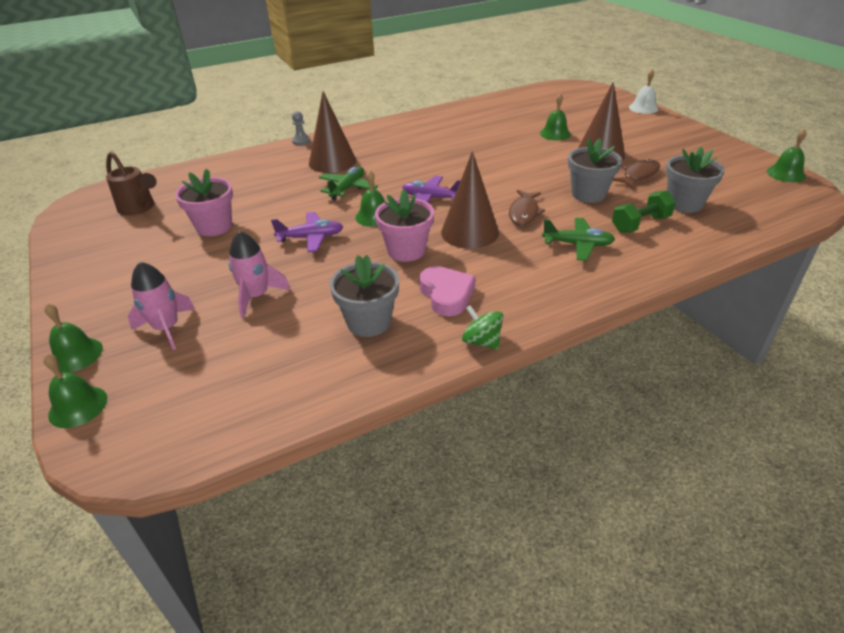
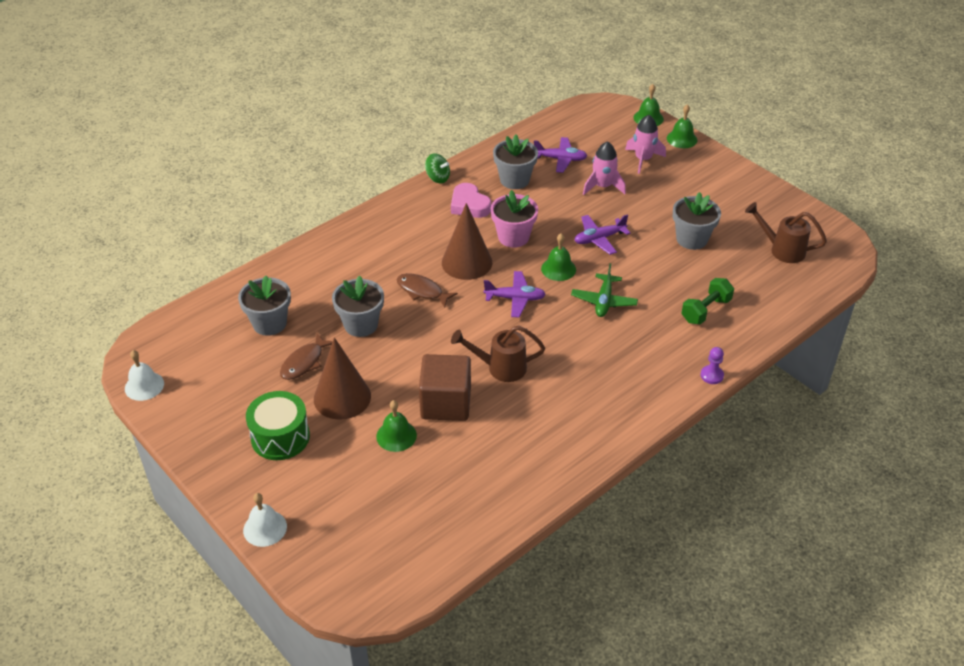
camera: 165 degrees right, 5 degrees up
(214, 226) = (691, 239): pink flower pot -> grey flower pot
(282, 346) = (560, 159): none -> purple plane
(301, 141) = (711, 375): grey pawn -> purple pawn
(332, 162) = (647, 341): brown cone -> none
(464, 158) = (500, 368): none -> brown watering can
(514, 144) = (446, 403): none -> brown cube
(524, 213) = (422, 291): brown fish -> brown fish turned 60 degrees counterclockwise
(577, 245) = (374, 261): green plane -> none
(640, 224) = (317, 291): green dumbbell -> green dumbbell (706, 310)
(646, 139) = (280, 437): none -> green drum
(786, 174) = (144, 386): green bell -> white bell

